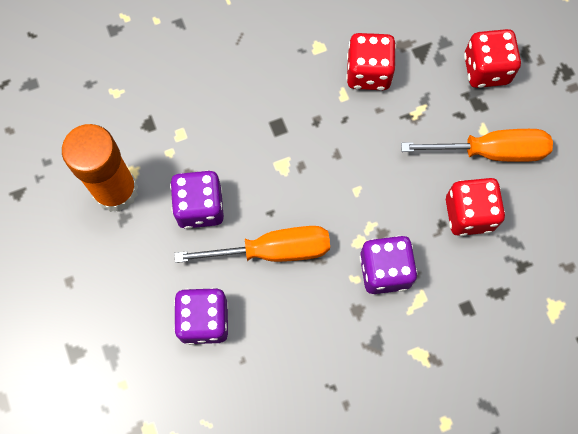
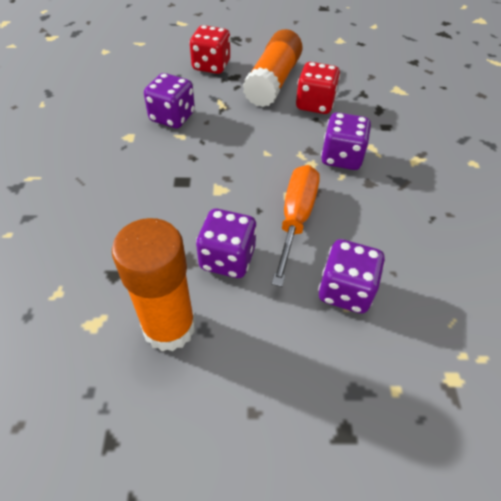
camera: 70 degrees left, 20 degrees down
(368, 73) = (172, 117): red dice -> purple dice
(490, 152) = (273, 82): orange screwdriver -> orange glue stick

